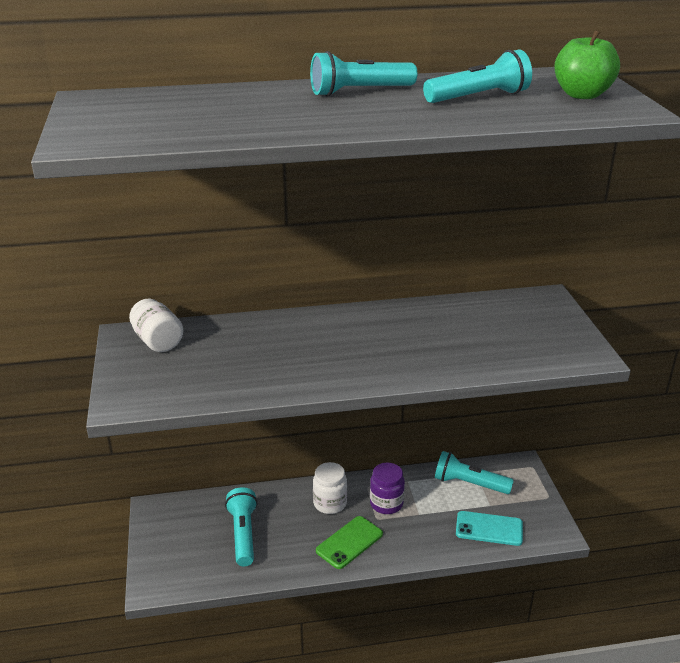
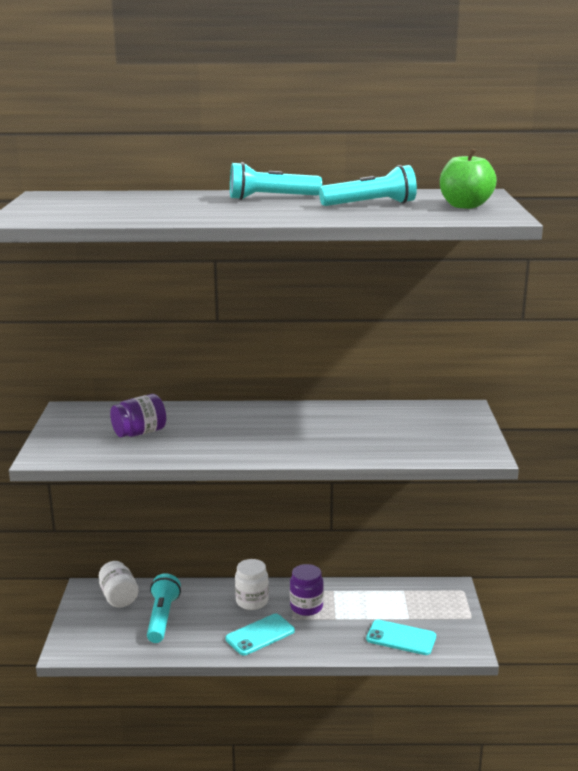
camera: 10 degrees right, 10 degrees down
(158, 341) = (93, 416): white jar -> white jar (119, 597)
(218, 360) = (140, 433): none -> purple jar
(349, 542) = (260, 635): green phone -> turquoise phone
(469, 483) = (394, 598): turquoise flashlight -> none

